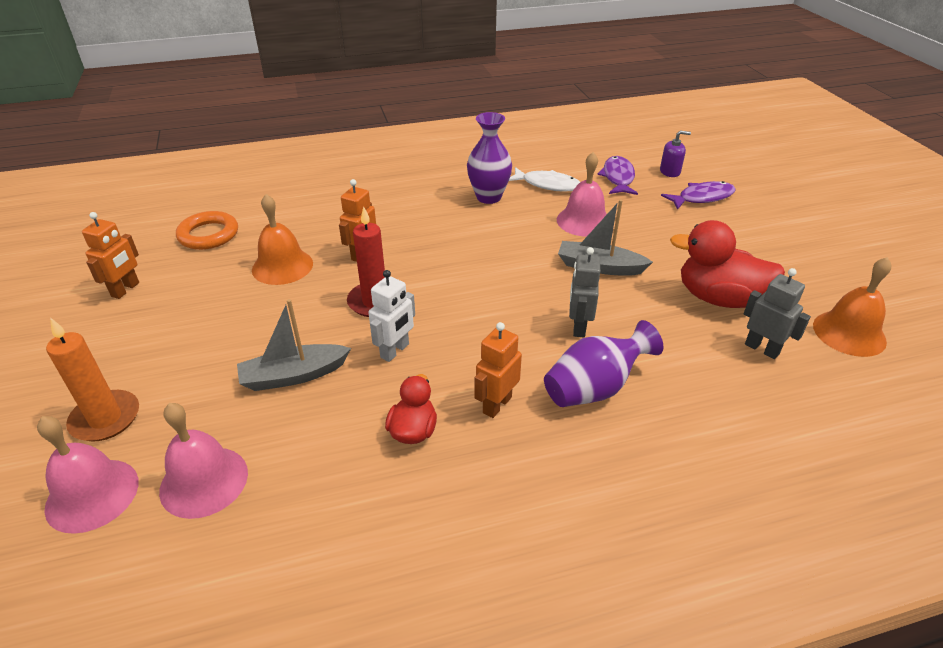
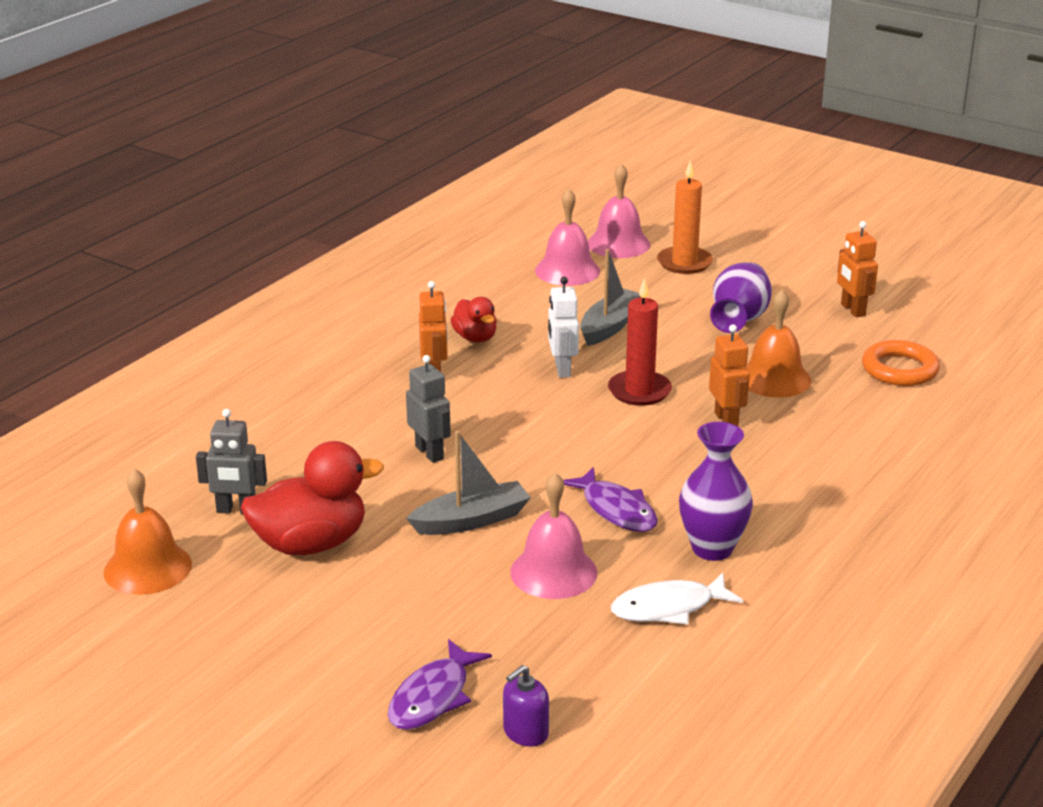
camera: 140 degrees right, 10 degrees down
(595, 388) = (368, 415): purple vase -> purple vase (739, 319)
(618, 177) = (590, 675): purple fish -> purple fish (616, 510)

